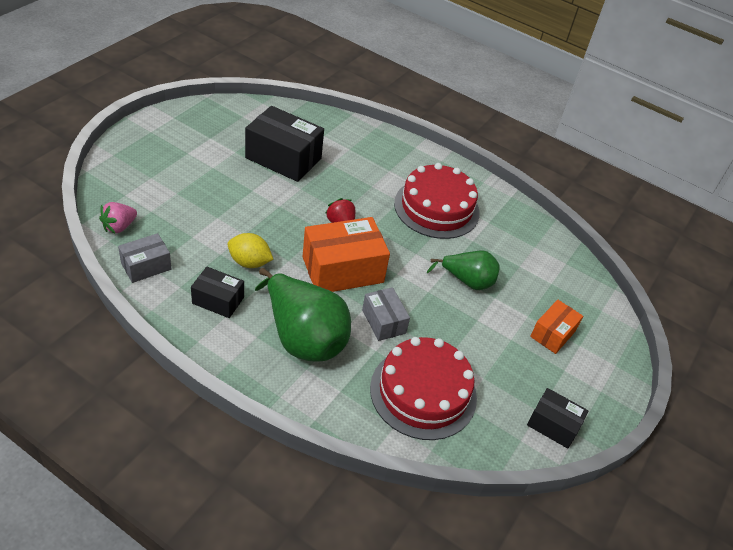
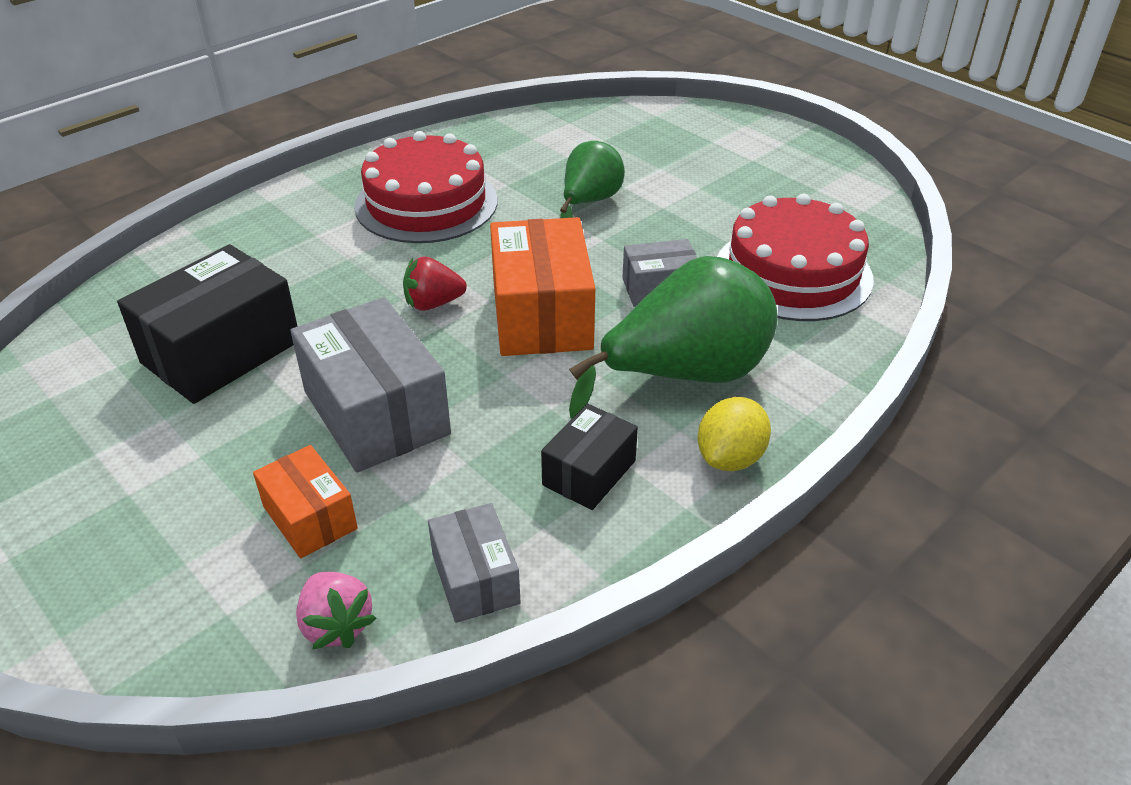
camera: 70 degrees left, 5 degrees down
(249, 217) = (376, 413): none -> grey box
(249, 262) = (499, 423): yellow lemon -> yellow lemon (730, 458)
(553, 334) = (693, 155): orange box -> orange box (310, 517)
(553, 425) = (838, 183): black box -> none

